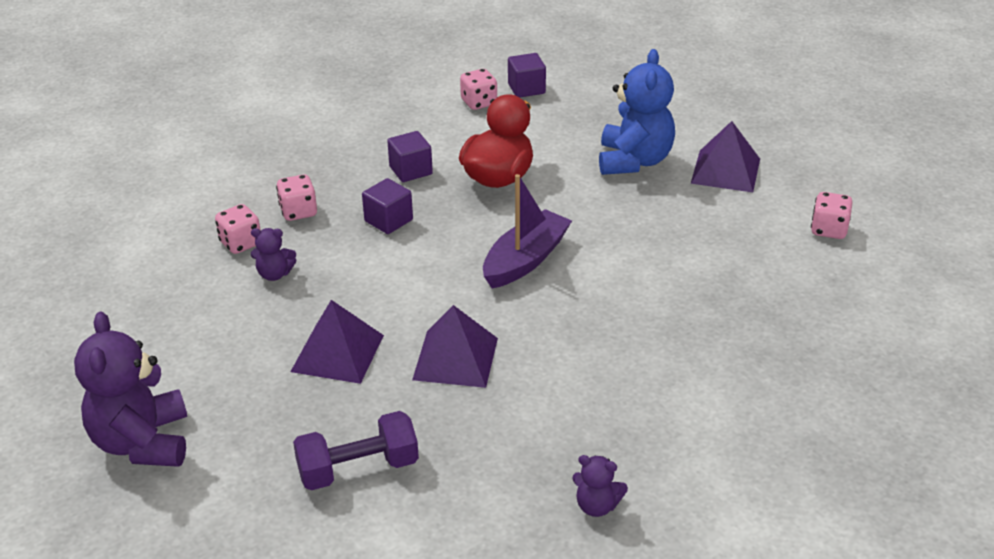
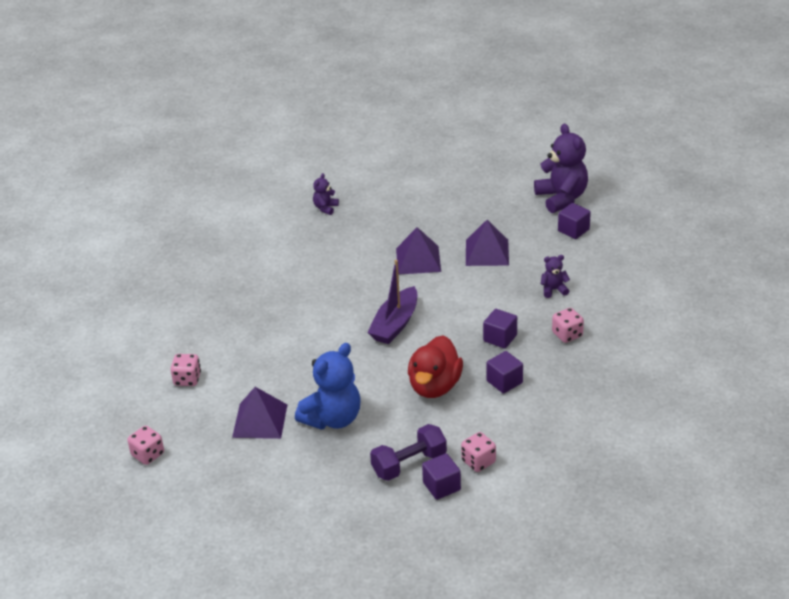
camera: 170 degrees right, 0 degrees up
(172, 370) = (573, 230): none -> purple cube
(241, 243) = (590, 306): pink dice -> pink dice (148, 455)
(358, 469) = (447, 204): purple dumbbell -> purple dumbbell (409, 464)
(597, 506) = (325, 208): purple teddy bear -> purple teddy bear turned 75 degrees counterclockwise
(634, 161) = (333, 419): blue teddy bear -> blue teddy bear turned 135 degrees counterclockwise

